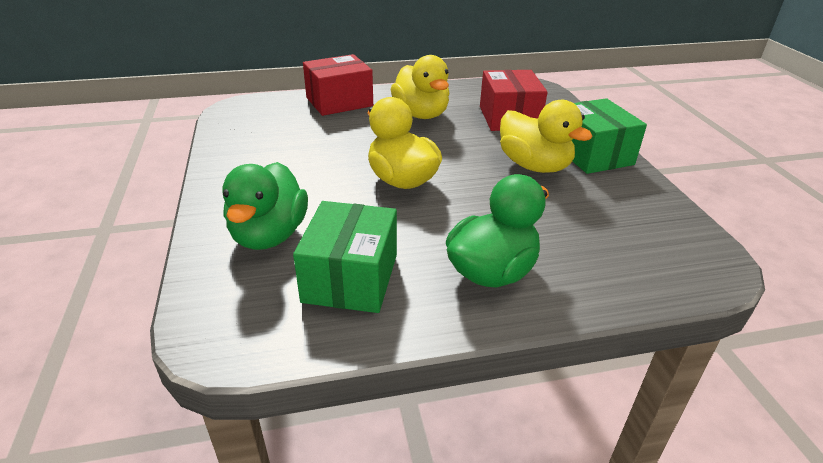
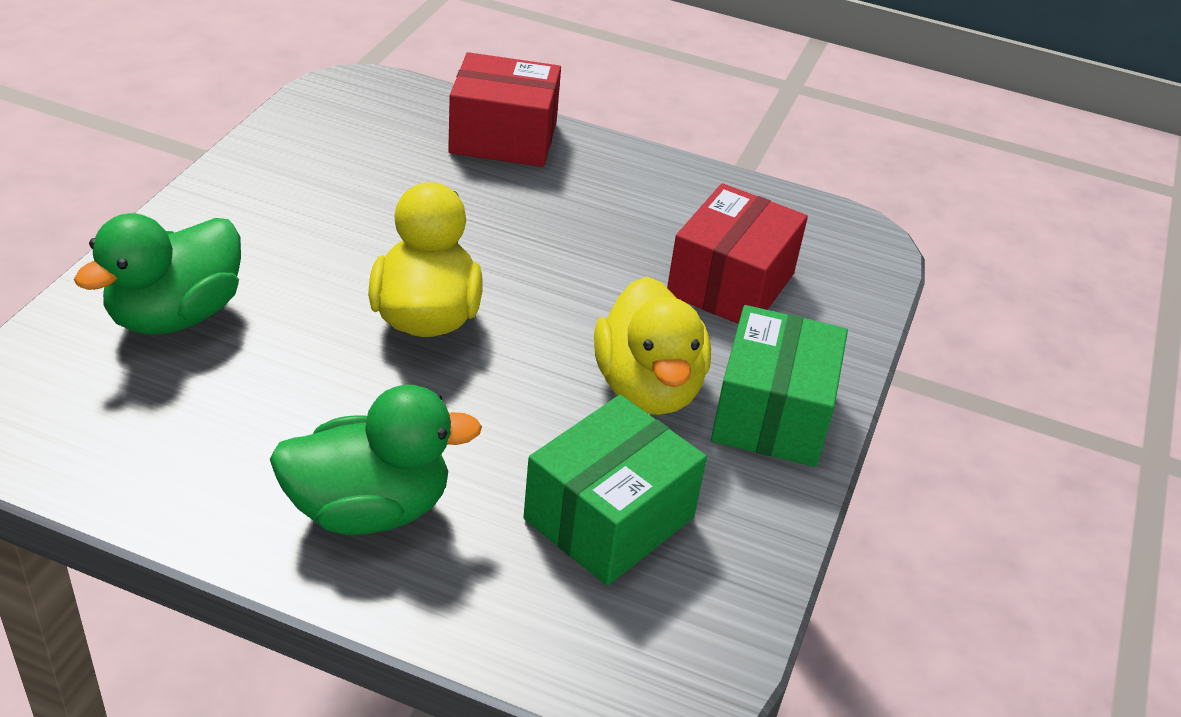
camera: 30 degrees right, 5 degrees up
(350, 278) = (198, 422): green box -> green box (609, 518)
(421, 114) = (597, 215): yellow duck -> none

